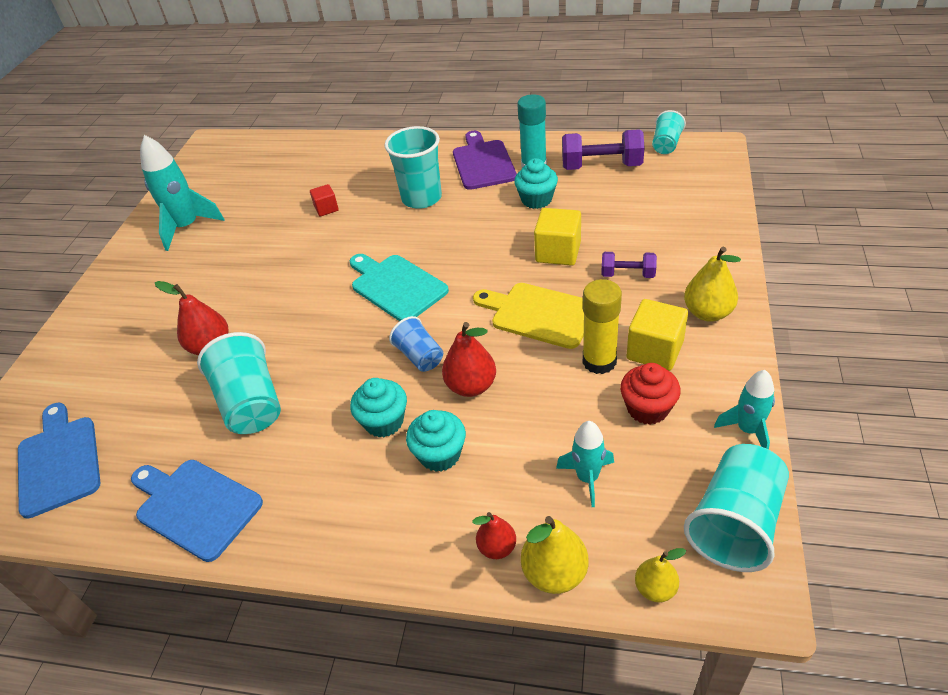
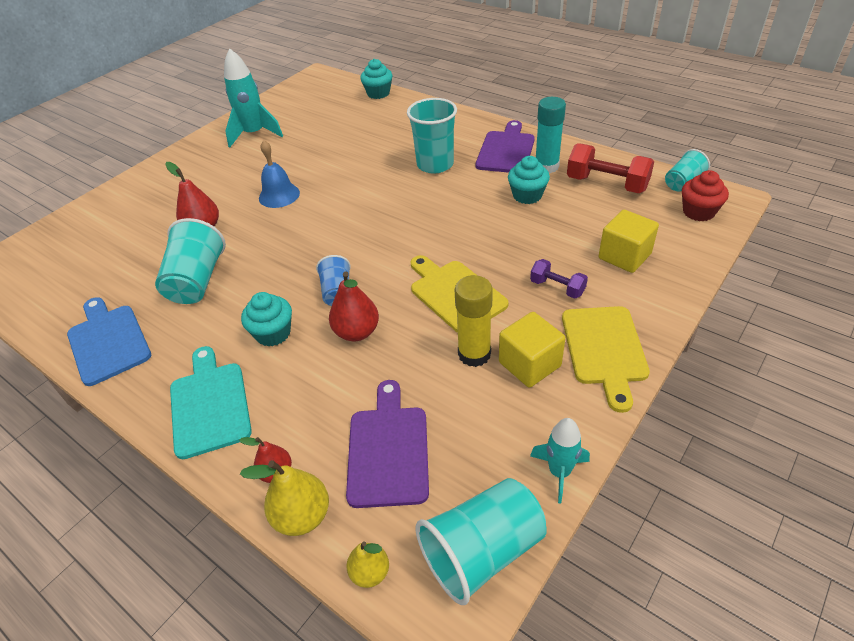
camera: 25 degrees right, 0 degrees up
(59, 461) = (57, 273): blue cutting board -> none
(273, 282) = (279, 195): none -> blue bell
(326, 209) = (358, 150): red cube -> none
(396, 286) = (362, 229): turquoise cutting board -> turquoise cutting board (209, 404)
(440, 454) = (292, 377): turquoise cupcake -> turquoise cupcake (378, 93)
(558, 252) = (511, 247): yellow cube -> yellow cube (624, 256)
(587, 478) = (388, 449): turquoise rocket -> purple cutting board
(601, 166) = (606, 184): purple dumbbell -> red dumbbell
(647, 408) = (484, 413): red cupcake -> red cupcake (698, 212)
(708, 313) = (604, 349): yellow pear -> yellow cutting board

